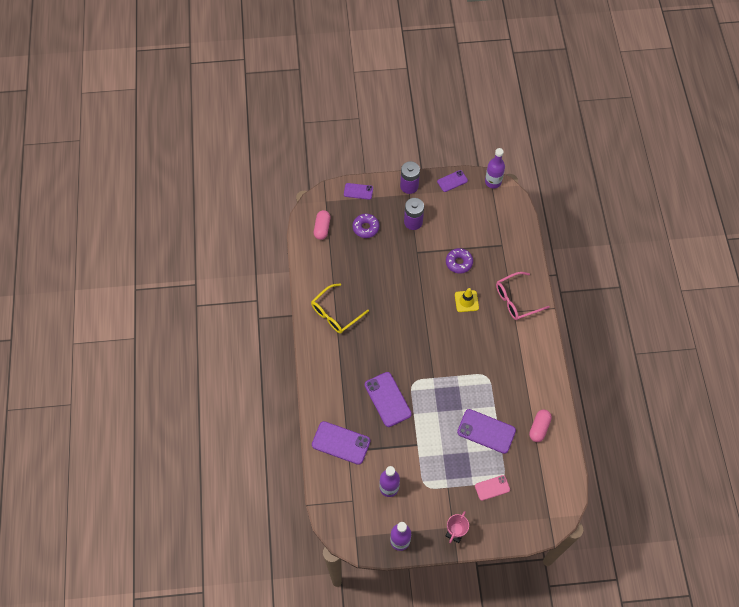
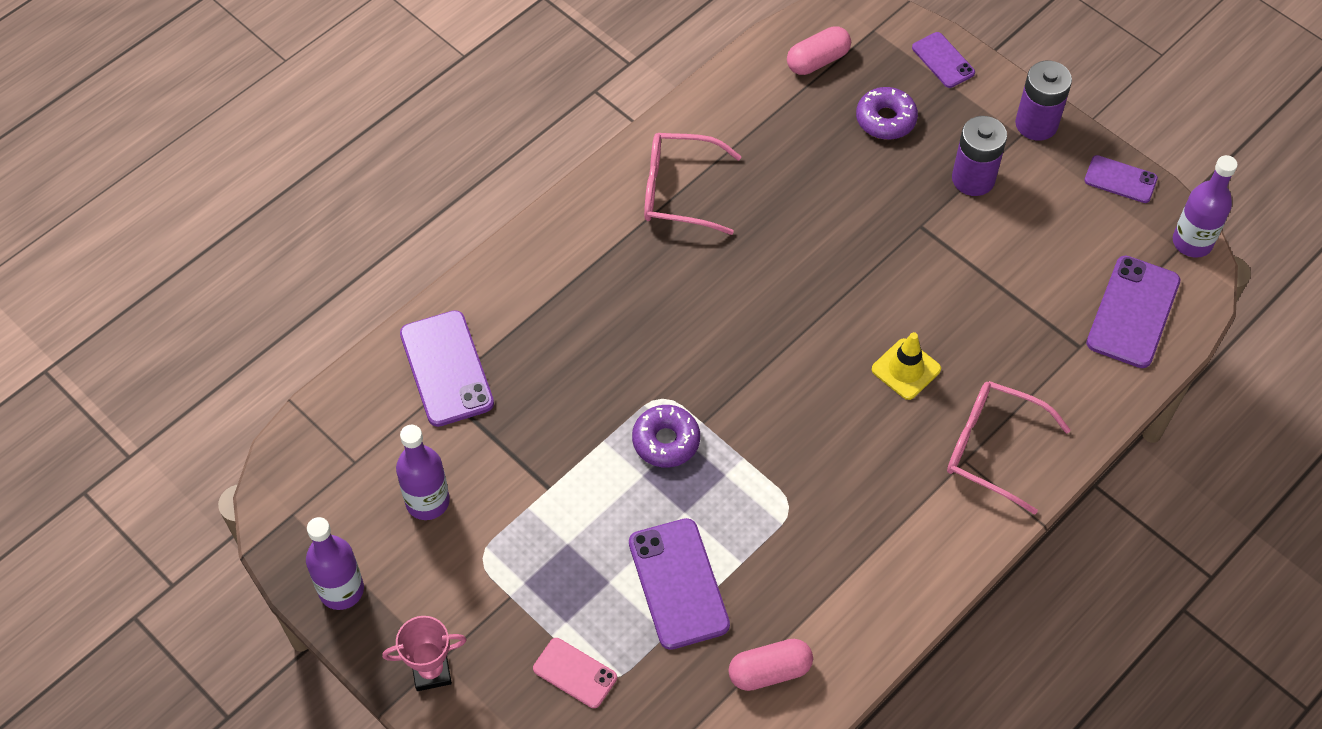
camera: 50 degrees right, 5 degrees down
(335, 313) = (679, 191): yellow glasses -> pink glasses
(387, 399) = (593, 381): purple phone -> purple phone (1132, 312)
(459, 263) = (969, 303): purple donut -> purple donut (666, 441)

